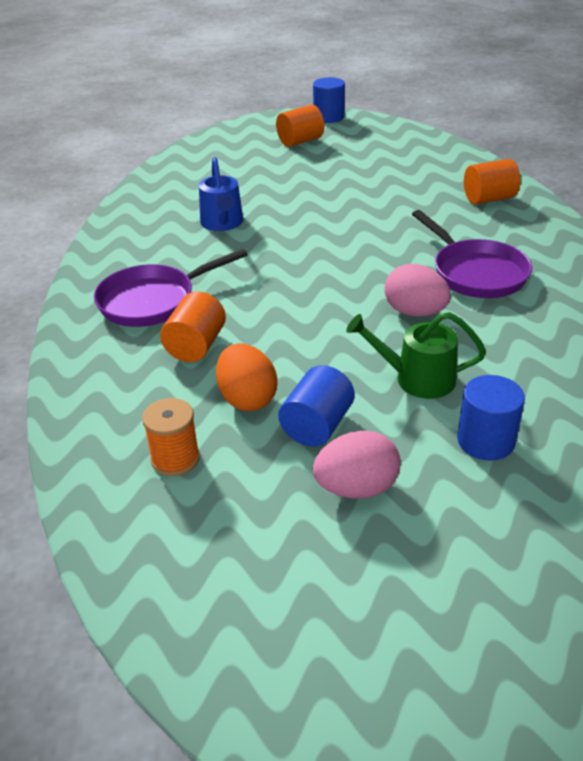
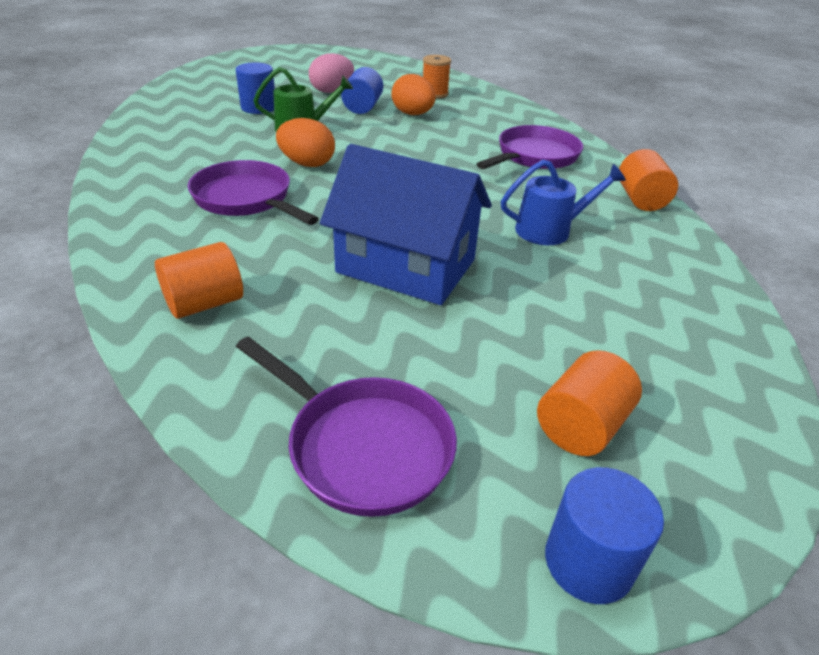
camera: 160 degrees right, 0 degrees up
(196, 346) = (470, 134): orange cylinder -> orange cylinder (640, 199)
(222, 223) = (549, 230): blue watering can -> blue watering can turned 105 degrees clockwise
(350, 208) = (406, 266): none -> blue house
(402, 144) = (362, 446): none -> purple pan
(415, 312) = (307, 164): pink egg -> orange egg

